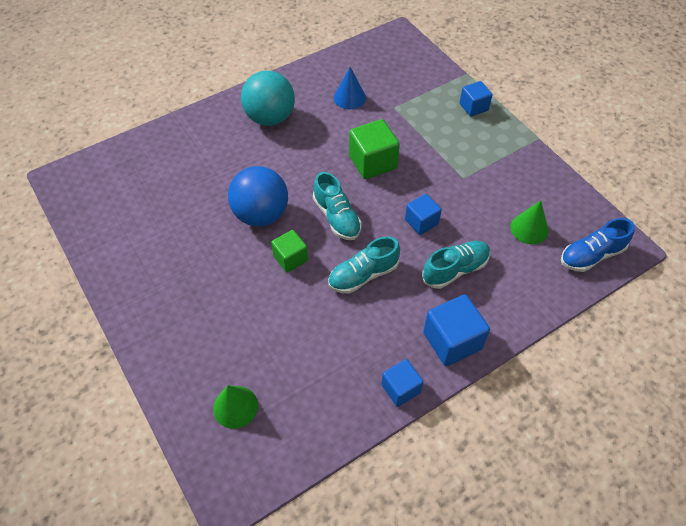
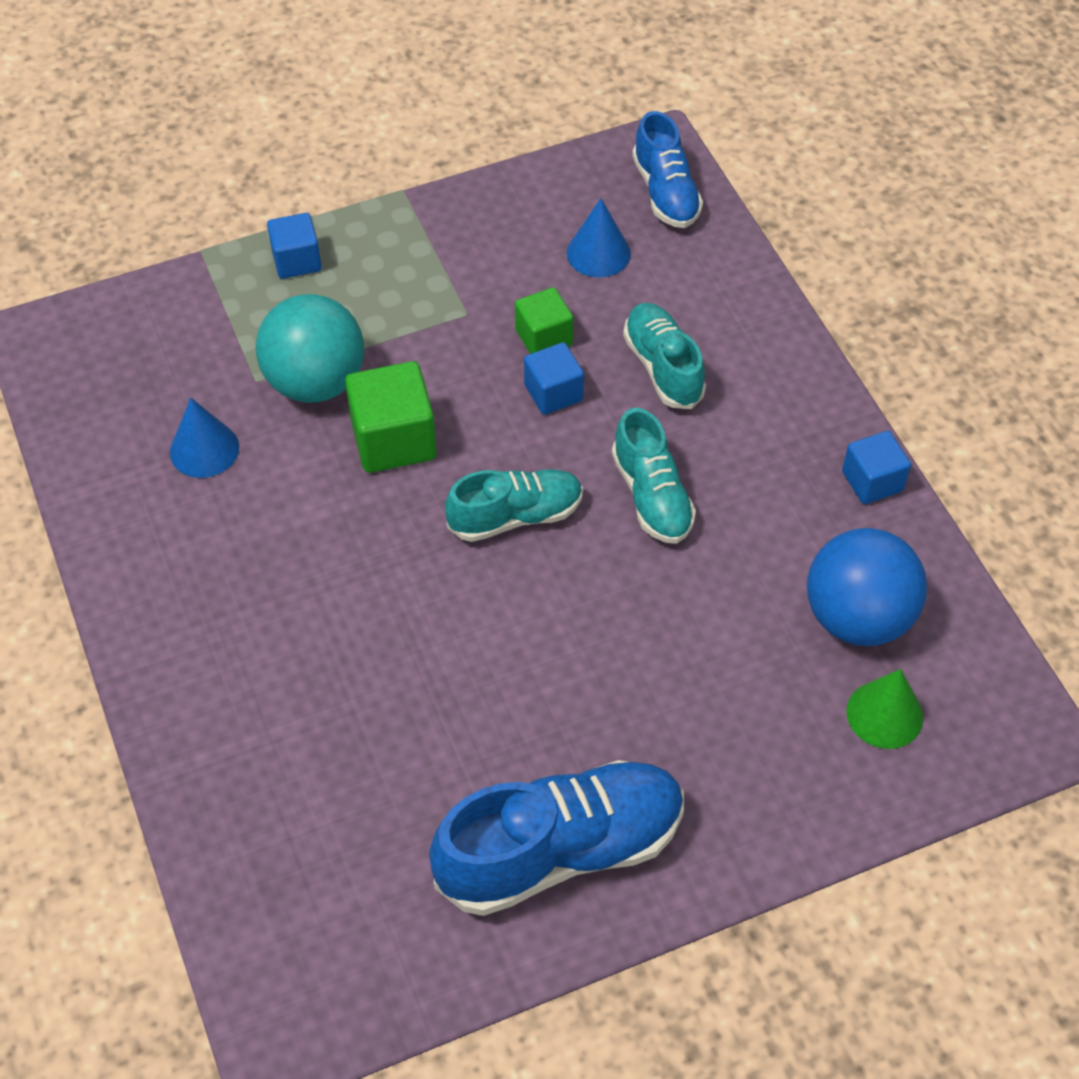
camera: 80 degrees left, 0 degrees up
(147, 263) = (560, 850): none -> blue shoe
(261, 214) = (481, 639): blue ball -> blue ball (857, 617)
(270, 118) = (217, 597): turquoise ball -> turquoise ball (315, 382)
(290, 258) = (595, 601): green cube -> green cube (543, 337)
(452, 341) = (795, 399): blue cube -> none
(529, 229) = (598, 253): green cone -> blue cone

